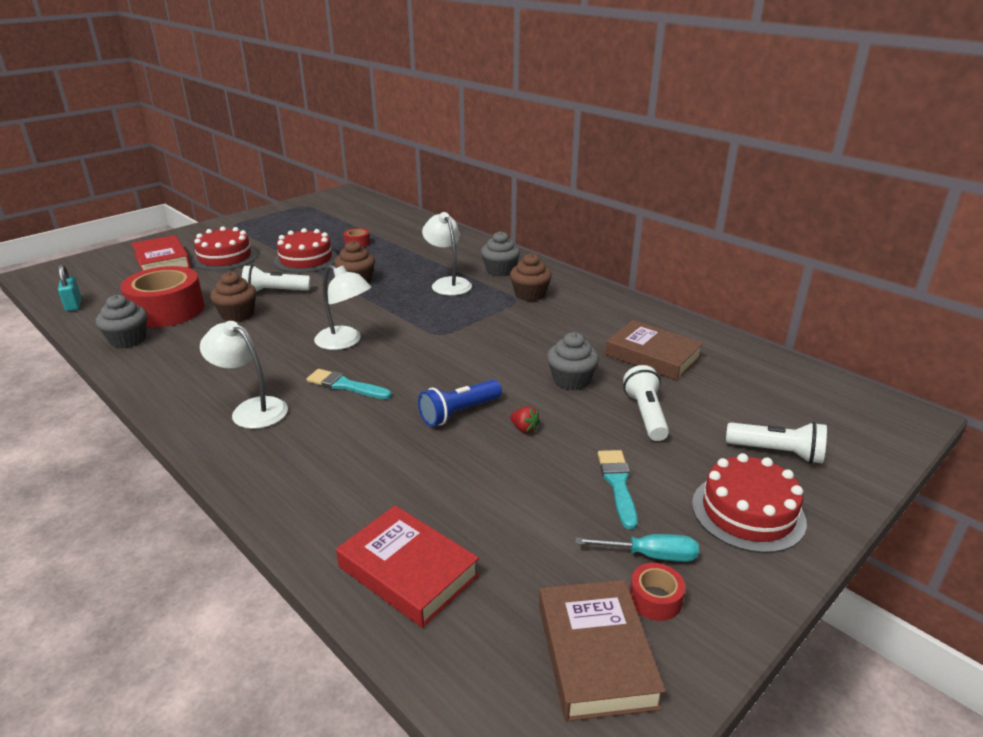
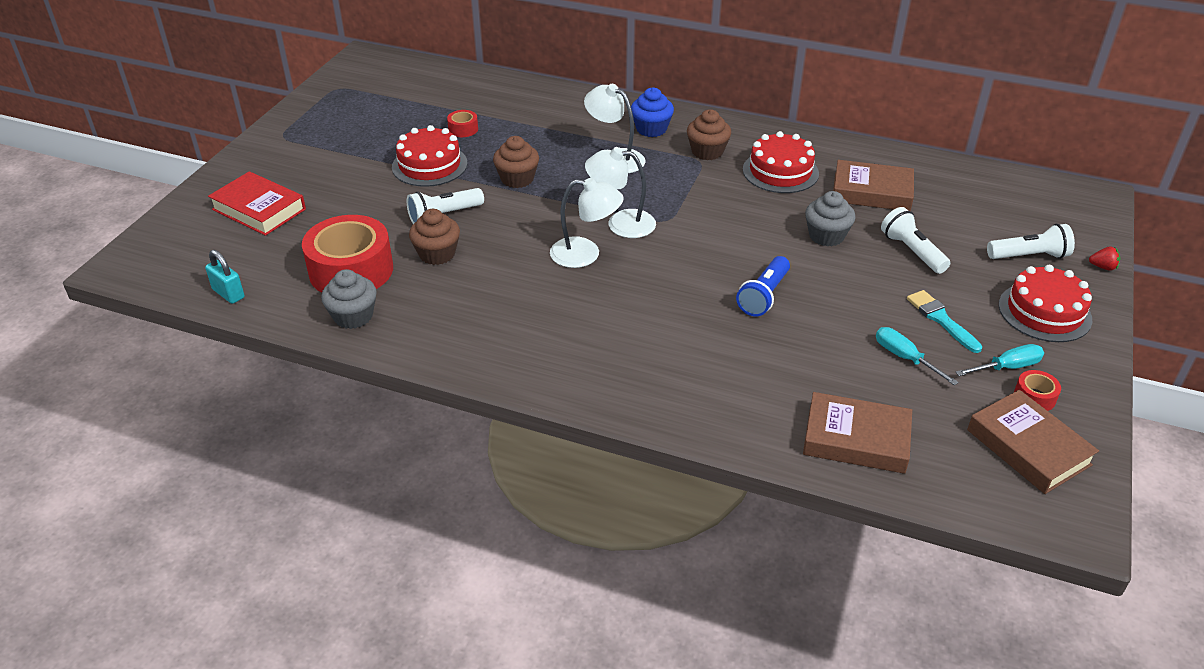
camera: 25 degrees left, 10 degrees up
(225, 257) = (330, 186): red cake -> red cake (780, 171)
(251, 409) = (577, 350): white lamp -> white lamp (621, 223)
(345, 385) = (636, 300): turquoise brush -> none
(408, 571) = (856, 439): red book -> brown book
(500, 270) = (651, 129): grey cupcake -> blue cupcake
(524, 428) = (830, 294): red strawberry -> red strawberry (1102, 267)
(541, 508) = (904, 357): none -> turquoise screwdriver

